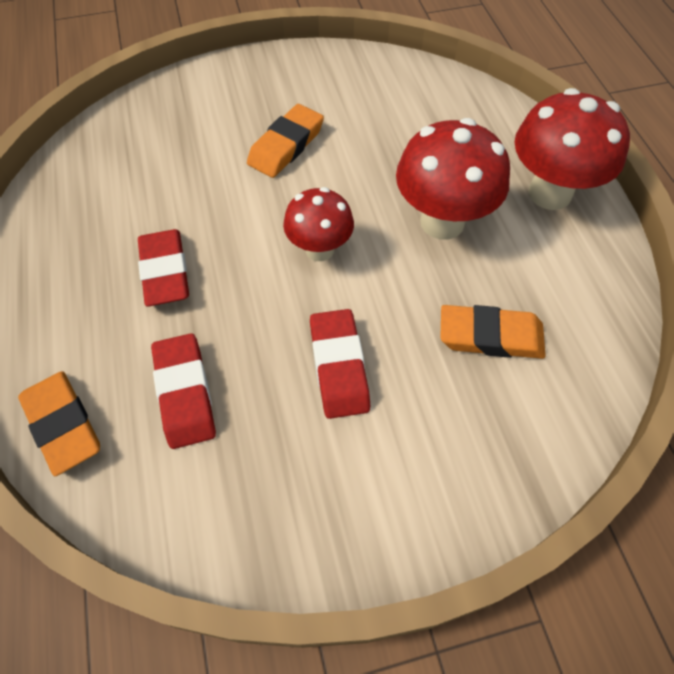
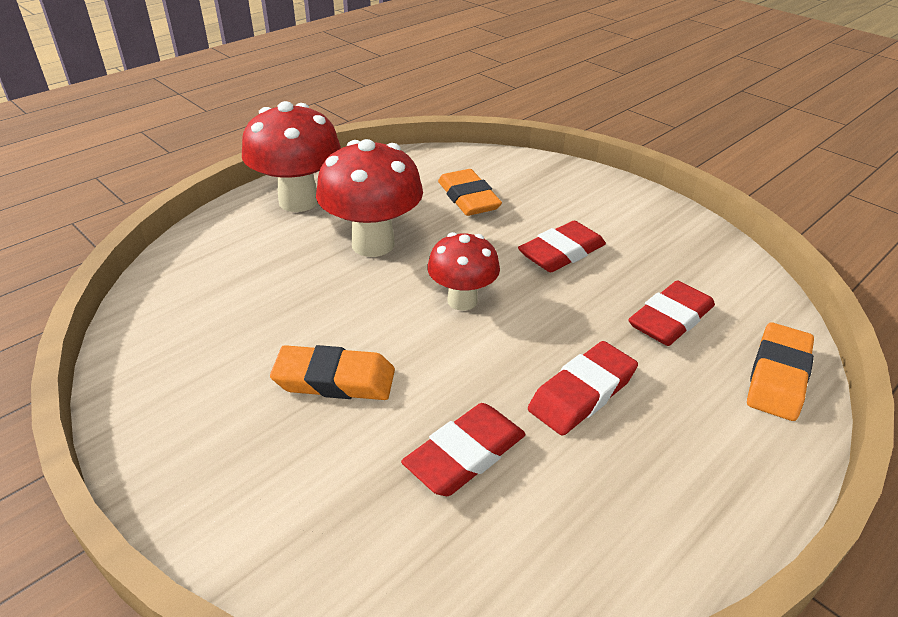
camera: 120 degrees left, 20 degrees down
(172, 183) = (465, 455): none -> red eraser

